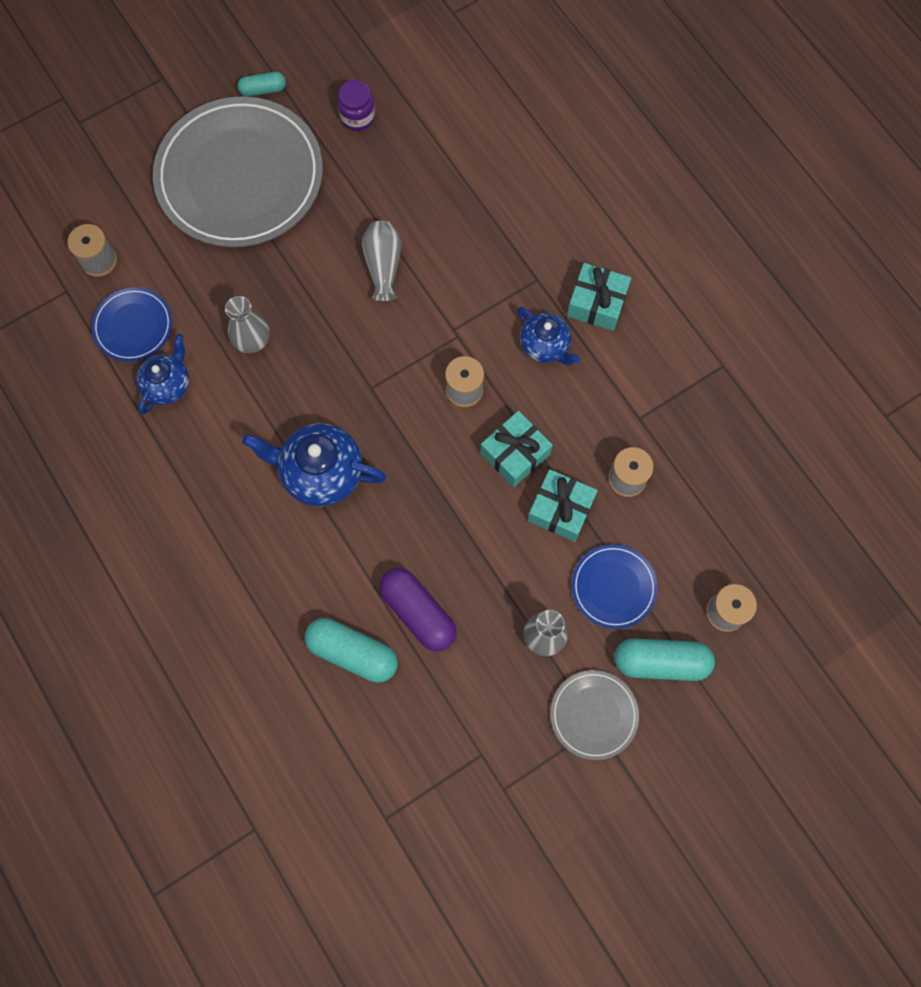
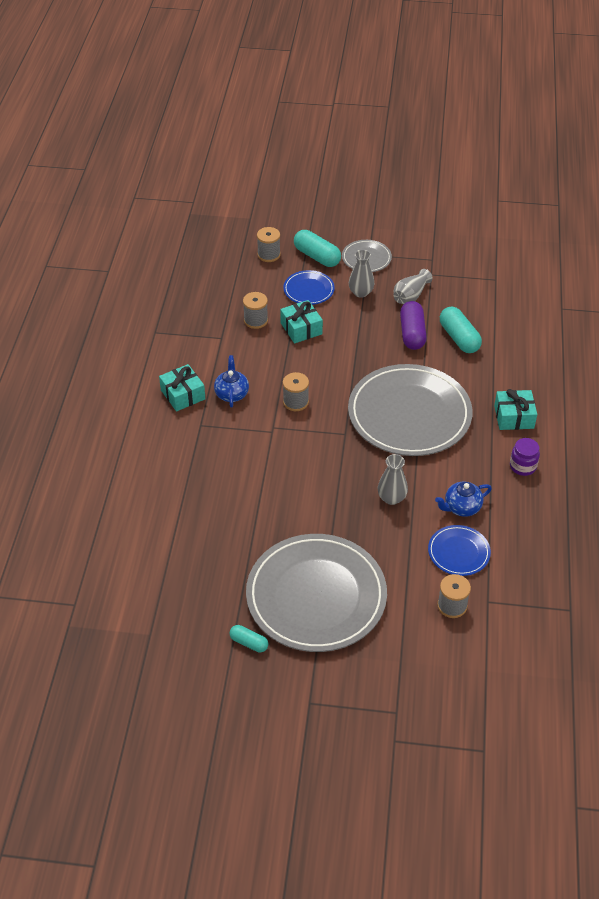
camera: 140 degrees left, 25 degrees down
(320, 473) = (409, 414): blue teapot -> grey plate
(357, 117) = (206, 580): purple jar -> purple jar (522, 466)
(383, 265) = (277, 486): grey vase -> grey vase (410, 296)
(515, 454) = (299, 361): turquoise gift -> turquoise gift (514, 417)

